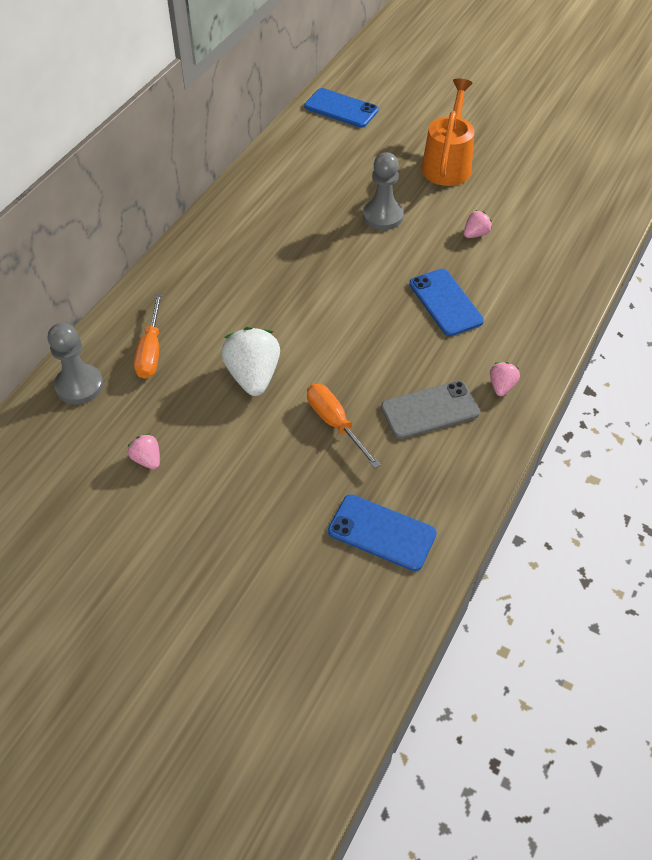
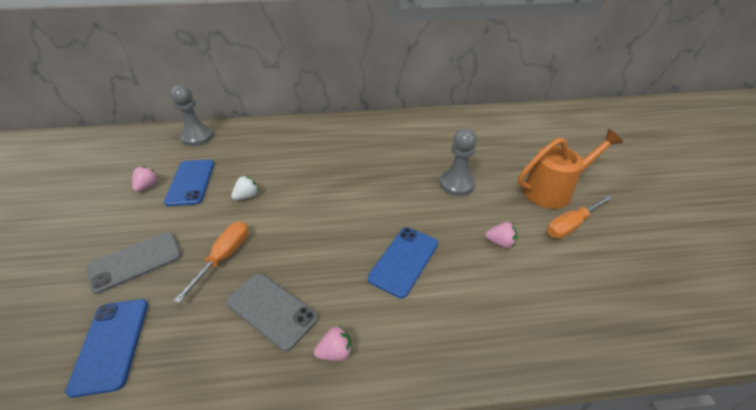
camera: 55 degrees right, 10 degrees down
(151, 351) = (241, 148): orange screwdriver -> orange screwdriver (571, 225)
(253, 376) = (247, 196): white strawberry -> white strawberry, size x0.51
(280, 495) = (135, 261): none -> grey phone
(341, 108) = (530, 121): blue phone -> blue phone (190, 182)

